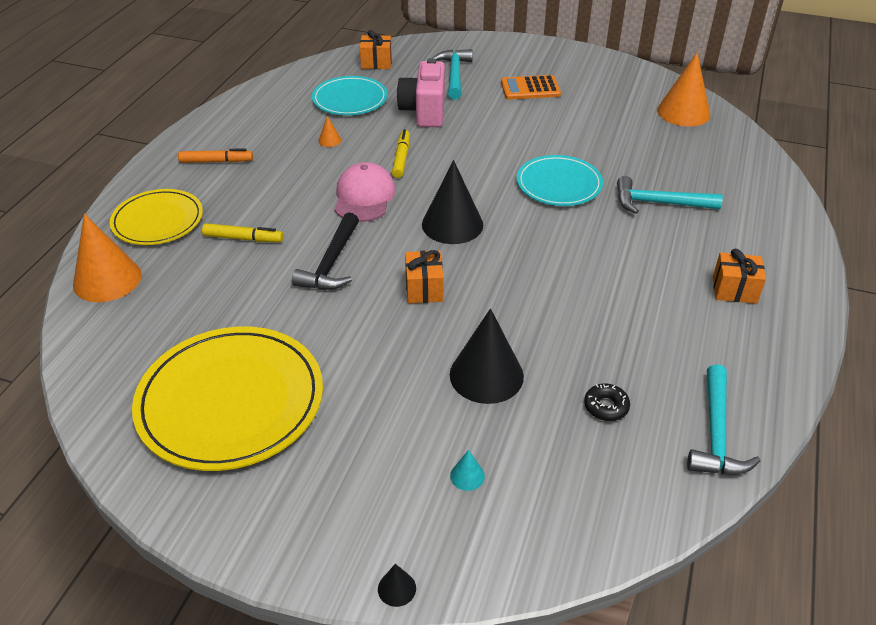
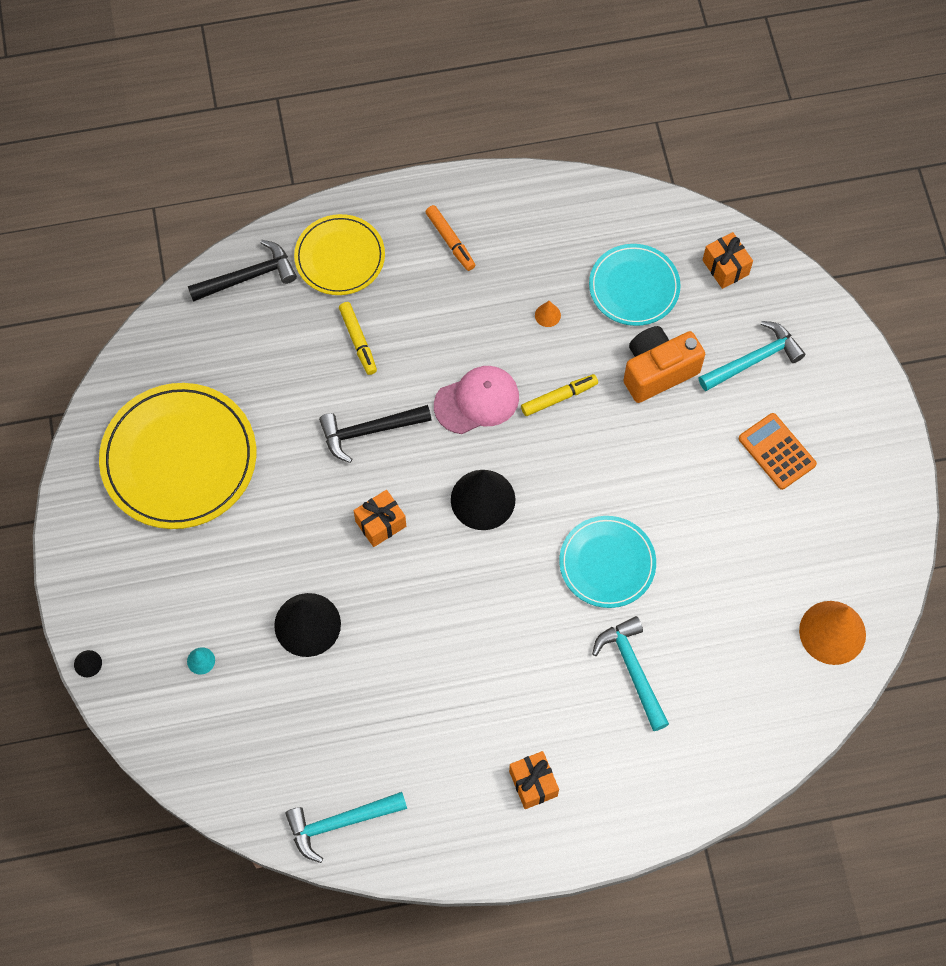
camera: 60 degrees right, 25 degrees up
(107, 279) = (248, 276): orange cone -> black hammer
(424, 112) = (657, 371): pink camera -> orange camera
(606, 406) = (323, 729): black donut -> none

